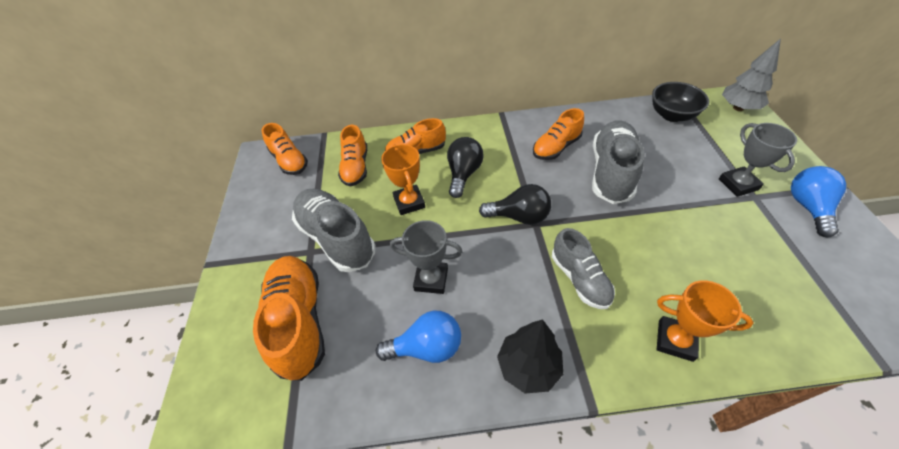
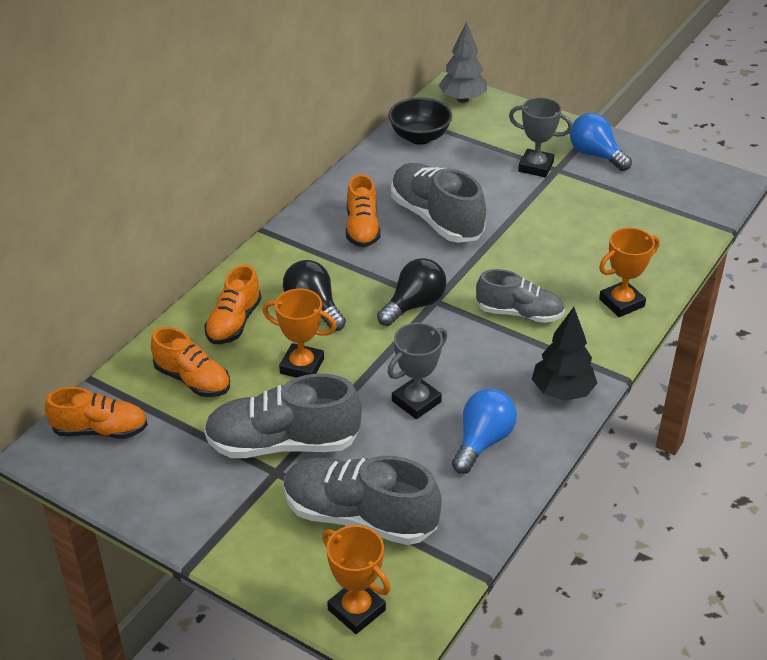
camera: 55 degrees left, 10 degrees down
(211, 379) = (356, 610): none -> orange trophy
(299, 321) = (359, 517): orange shoe -> grey shoe

